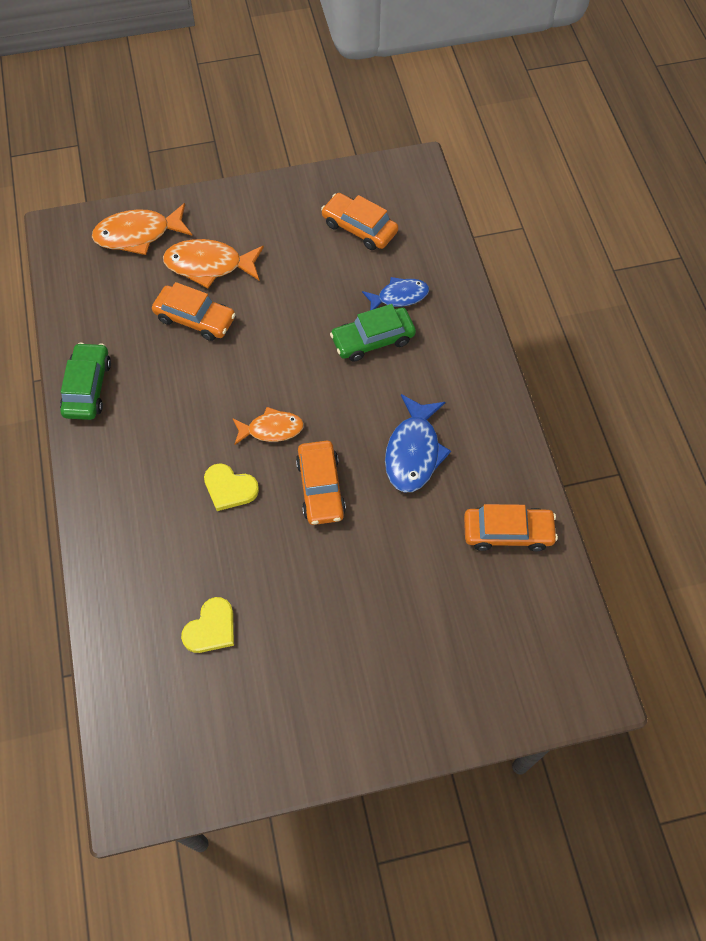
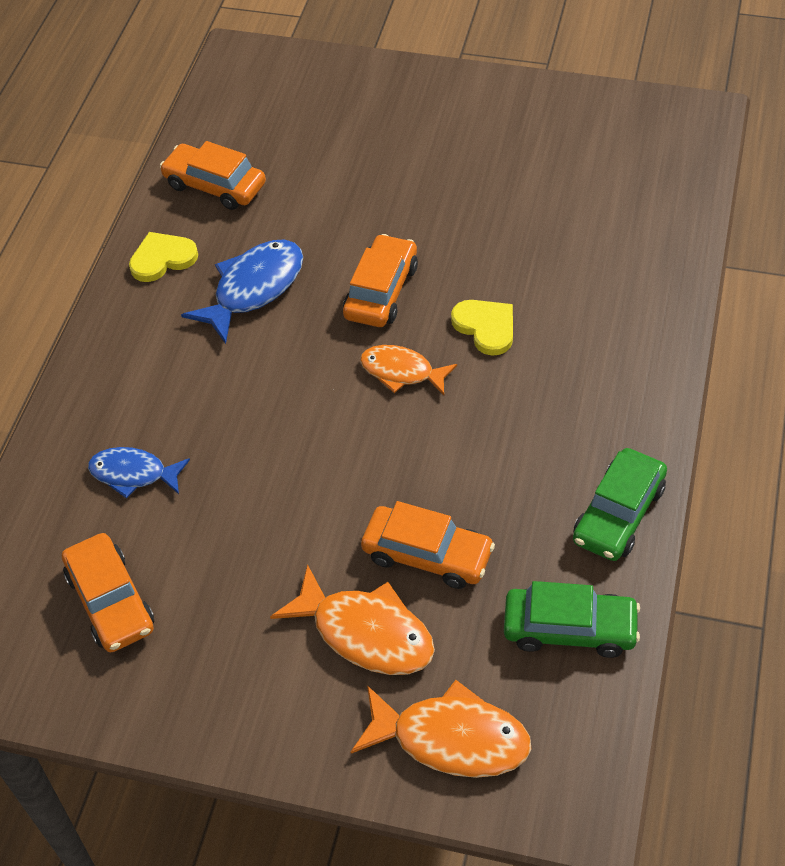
camera: 150 degrees left, 10 degrees down
(195, 319) = (427, 555): orange car -> orange car turned 150 degrees clockwise
(211, 628) = (568, 209): yellow heart -> yellow heart (162, 259)
(373, 339) = (208, 430): green car -> green car (569, 629)

